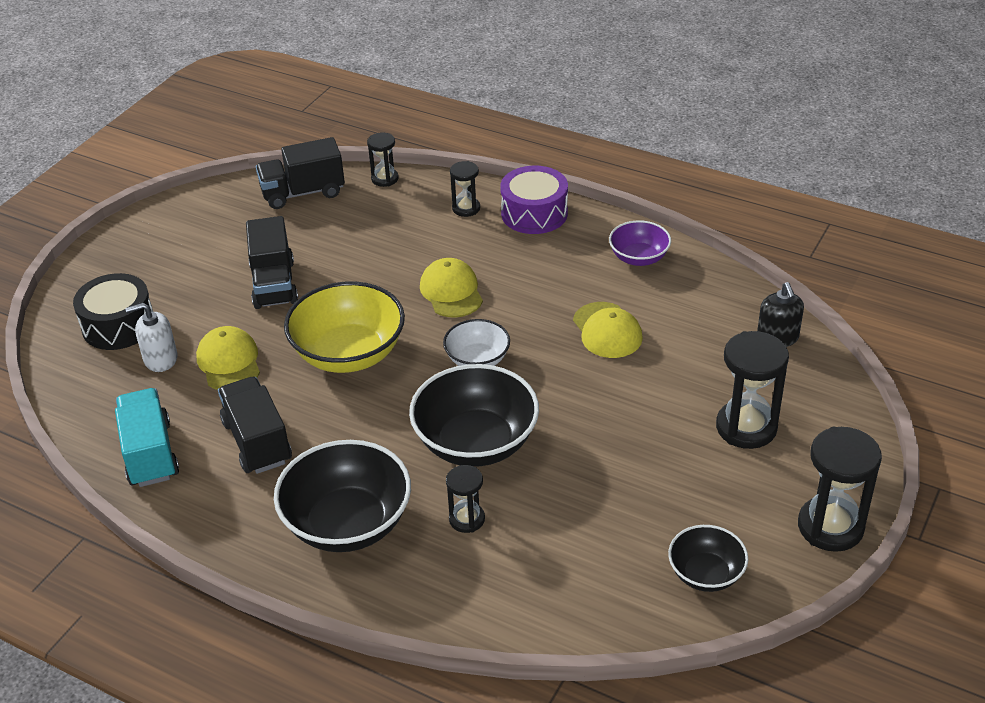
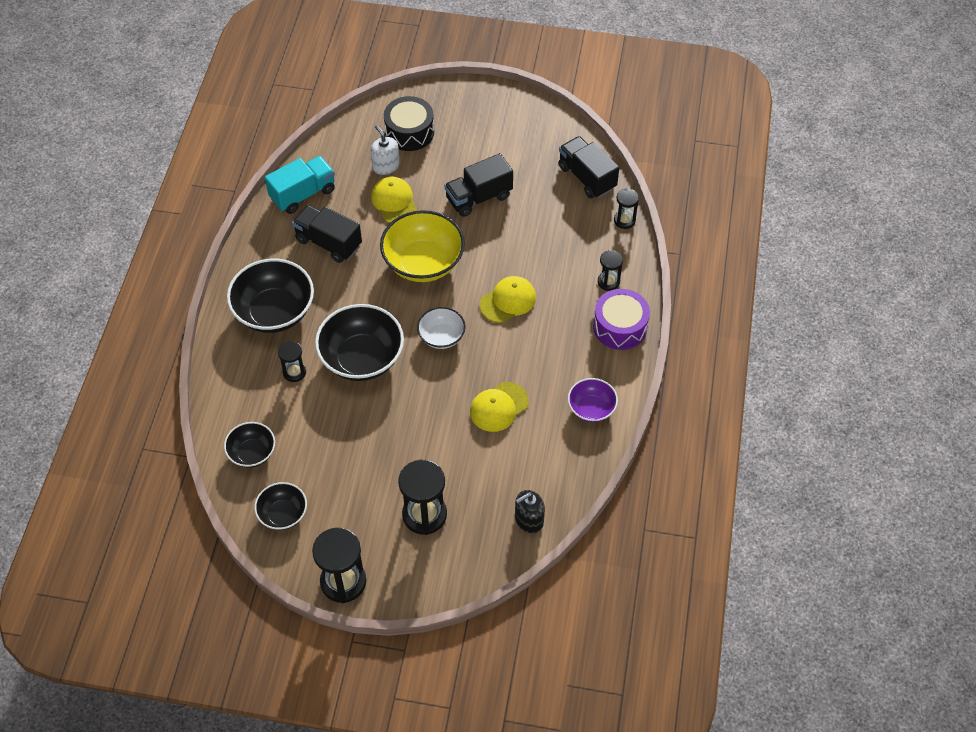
camera: 70 degrees right, 15 degrees up
(229, 362) = (394, 202): yellow cap -> yellow cap turned 75 degrees counterclockwise
(257, 442) = (328, 243): black truck -> black truck turned 105 degrees counterclockwise
(589, 592) = (252, 453): none -> black bowl

